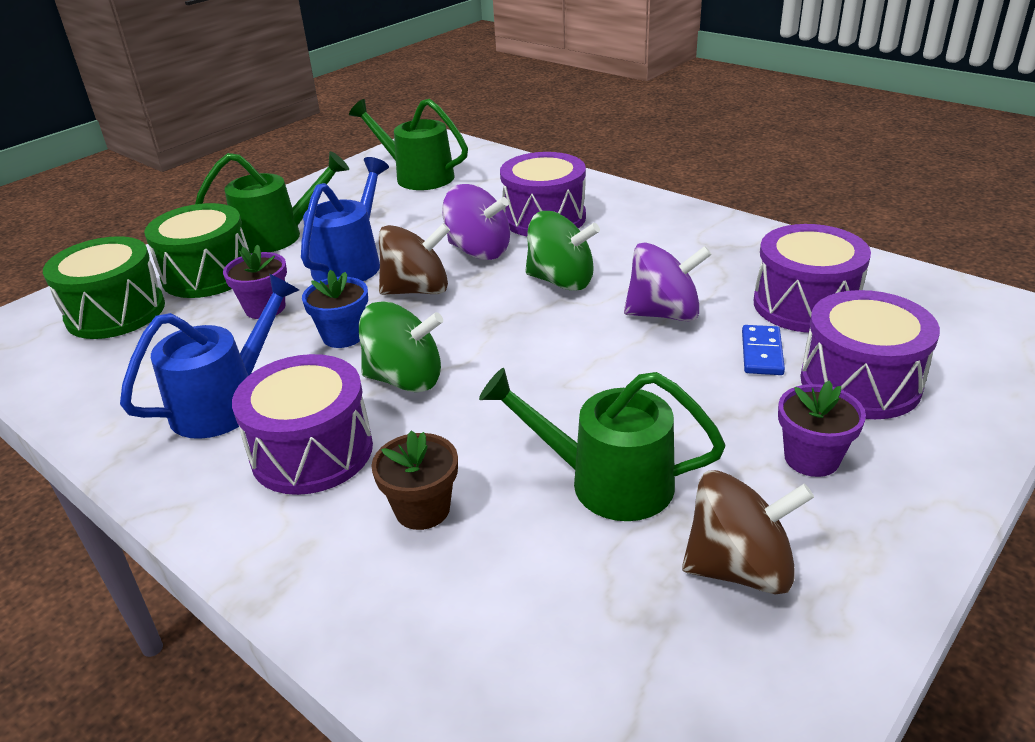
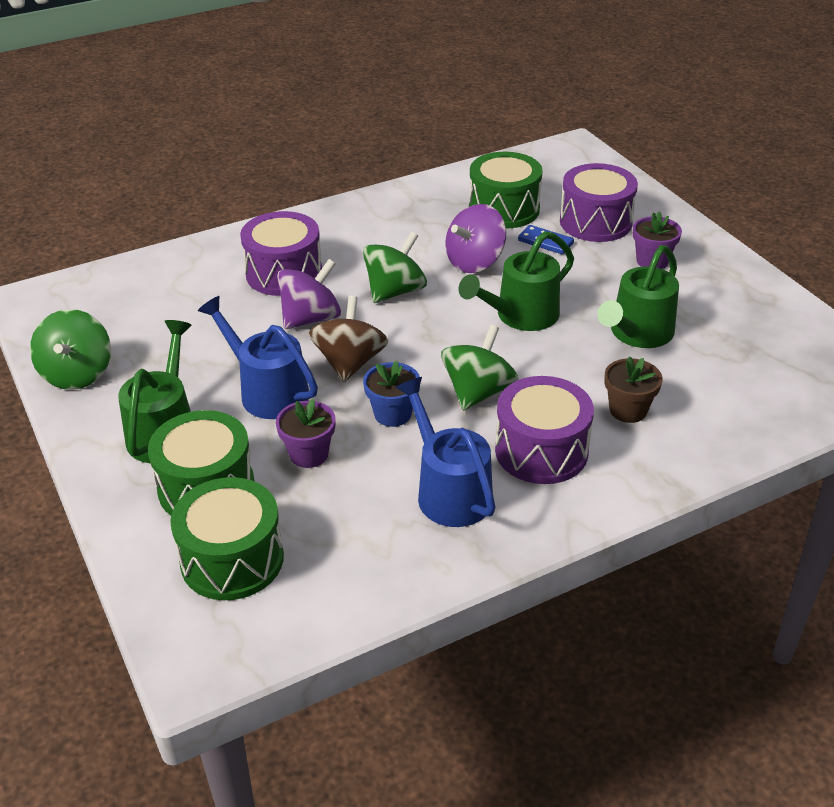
camera: 70 degrees left, 5 degrees up
(339, 183) = (77, 374): none -> green spinning top
(417, 176) = (119, 322): green watering can -> green watering can (520, 316)
(664, 314) = (475, 262): purple spinning top -> purple spinning top turned 150 degrees counterclockwise
(739, 568) = (723, 311): brown spinning top -> none
(805, 305) = (504, 209): purple drum -> green drum

